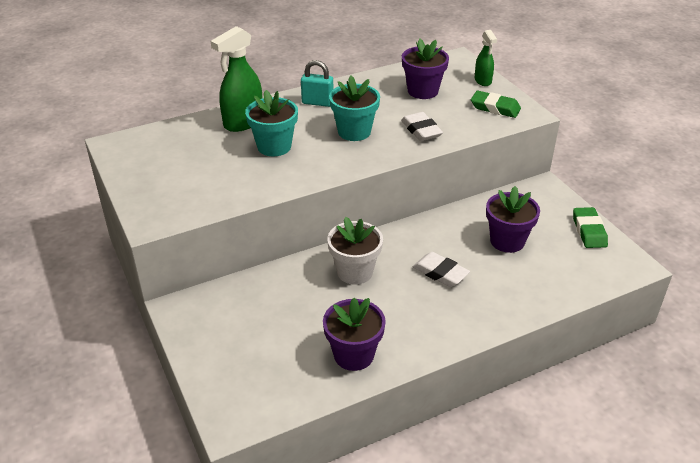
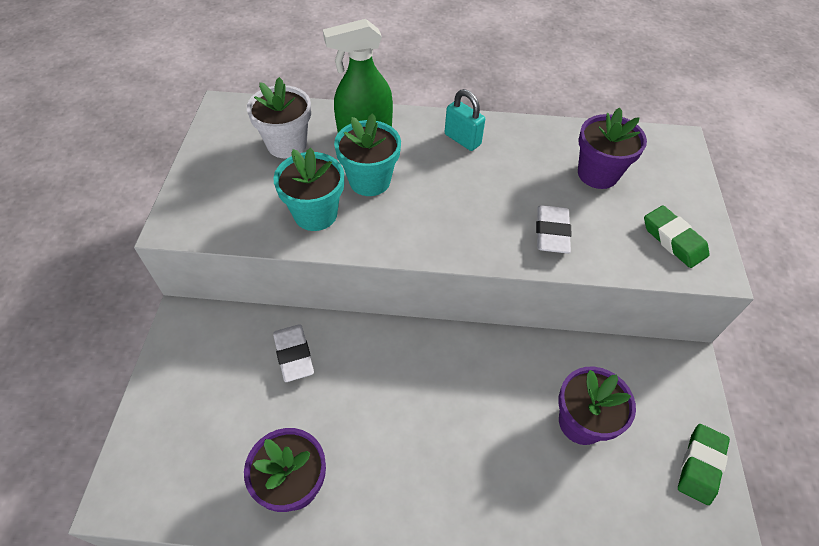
camera: 30 degrees right, 15 degrees up
(354, 132) = (471, 199): turquoise flower pot -> turquoise flower pot (315, 214)
(355, 272) = (378, 370): white flower pot -> white flower pot (287, 144)
(440, 273) = (468, 425): white eraser -> white eraser (294, 355)
(483, 81) = (687, 190): green spray bottle -> none

